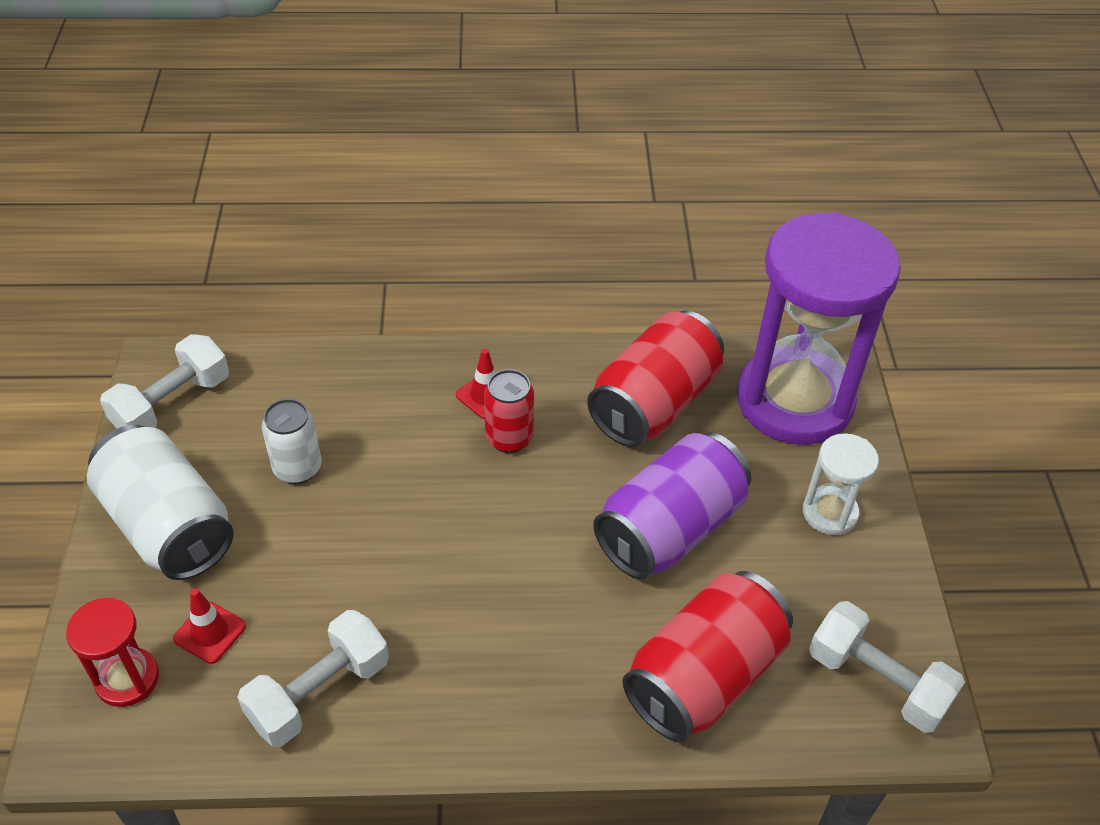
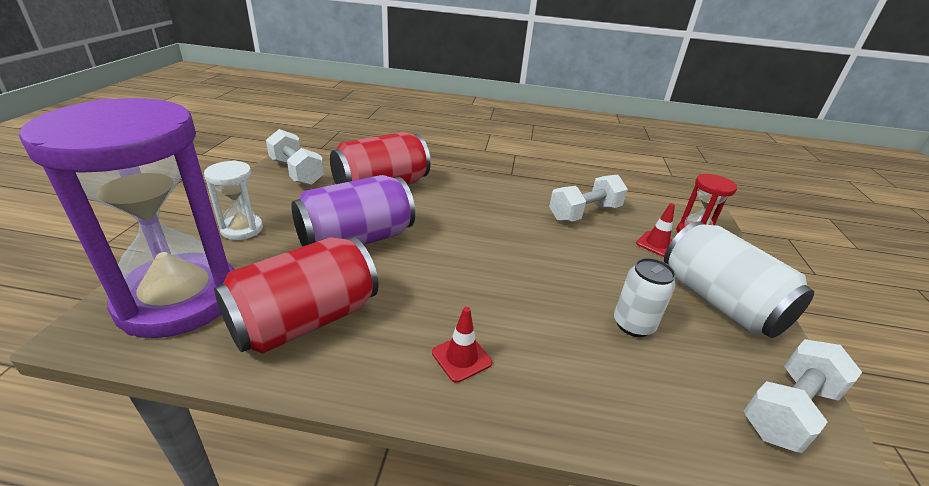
camera: 170 degrees left, 15 degrees down
(509, 438) = (449, 315): red can -> none

